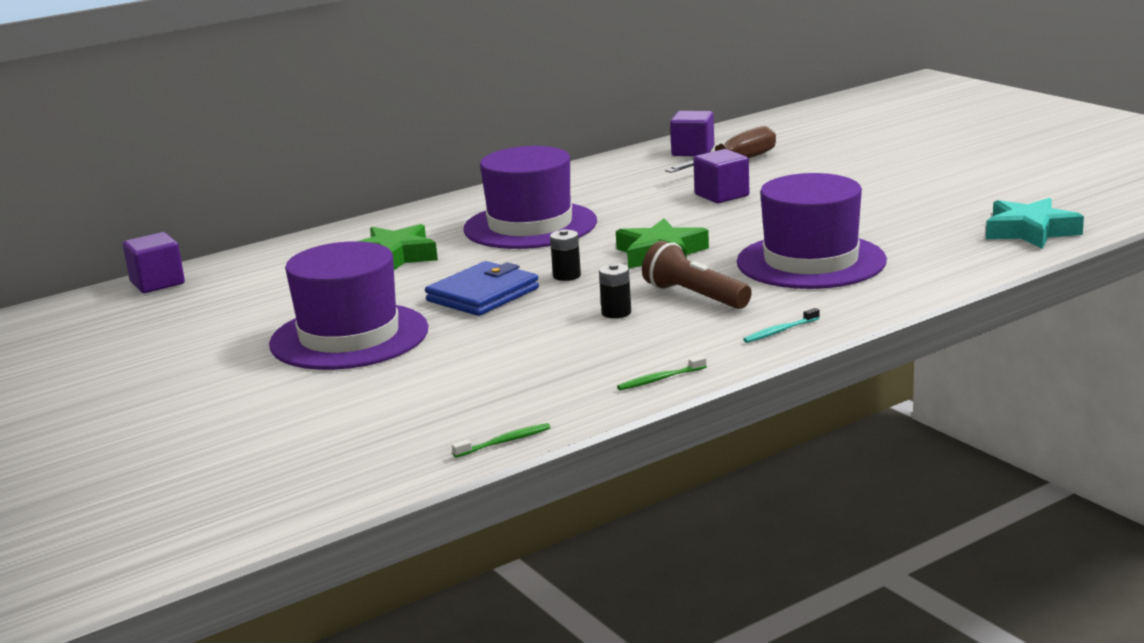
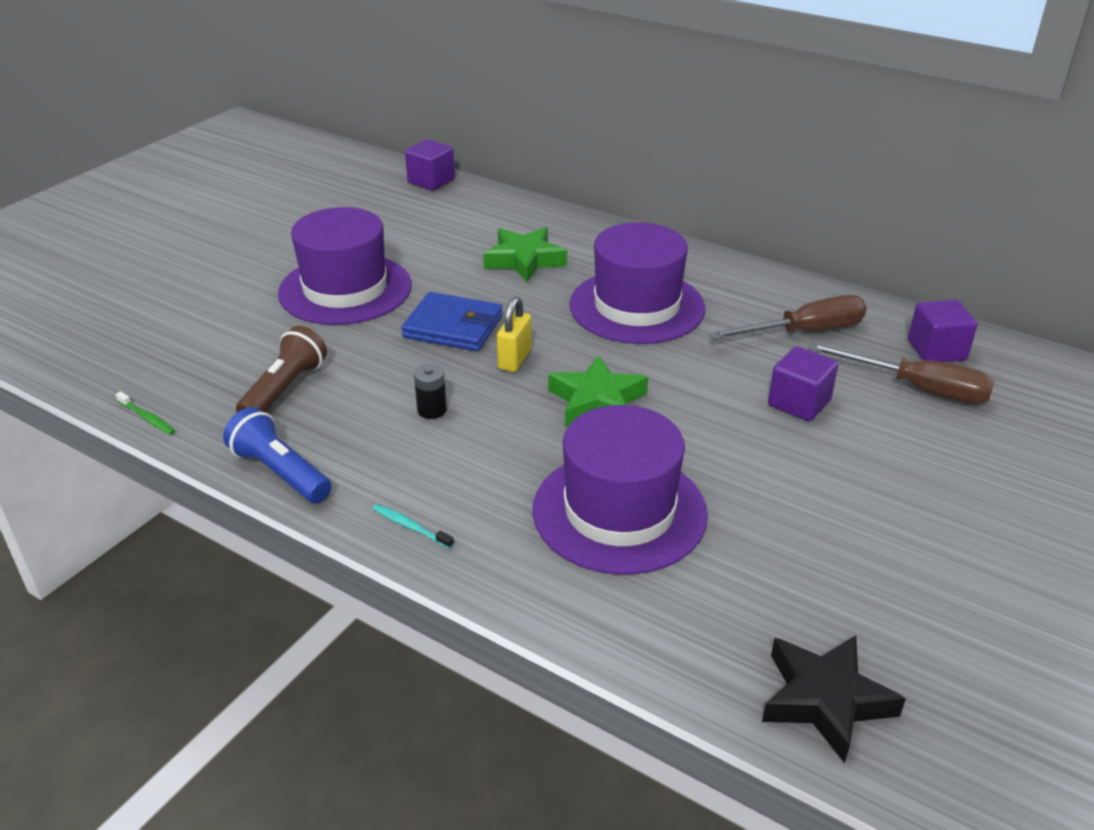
camera: 65 degrees right, 15 degrees up
(567, 276) = (515, 359): black battery -> yellow padlock
(629, 181) = (804, 332): none -> brown screwdriver
(660, 379) = (280, 472): green toothbrush -> blue flashlight
(694, 296) = (488, 449): brown flashlight -> brown flashlight (284, 389)
(1030, 231) = (825, 700): turquoise star -> black star

